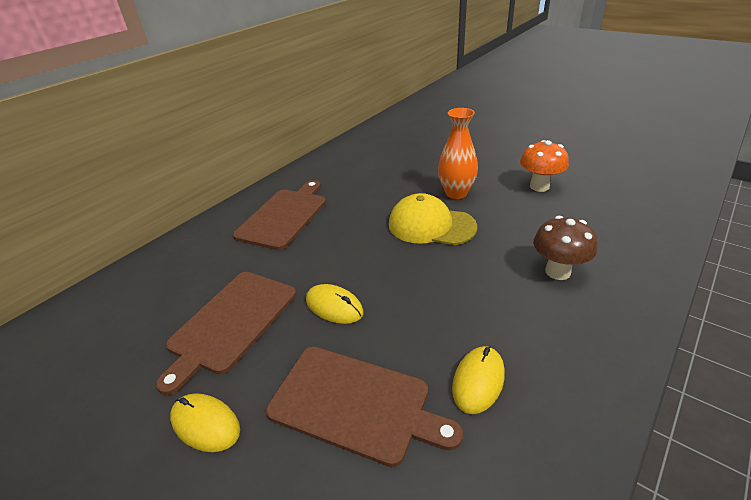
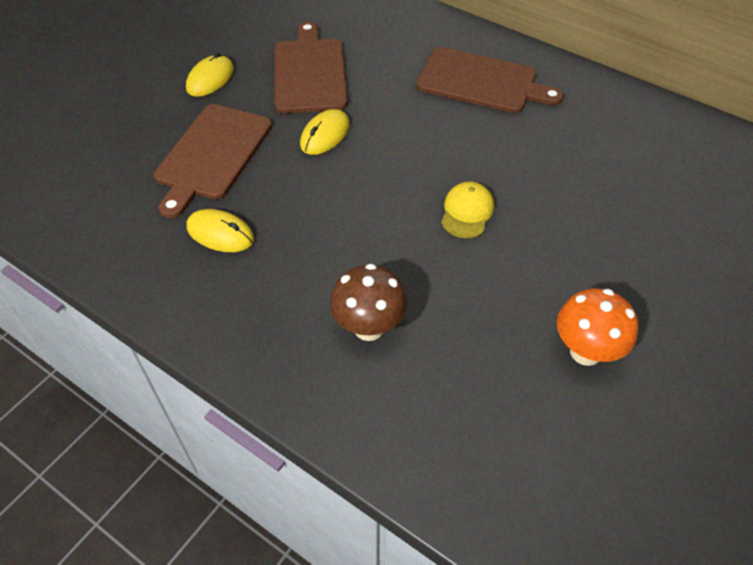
camera: 85 degrees right, 15 degrees up
(231, 323) = (309, 72): brown cutting board -> brown cutting board turned 60 degrees clockwise
(431, 225) = (467, 212): yellow cap -> yellow cap, size x0.59
(456, 193) = (552, 243): orange vase -> none

